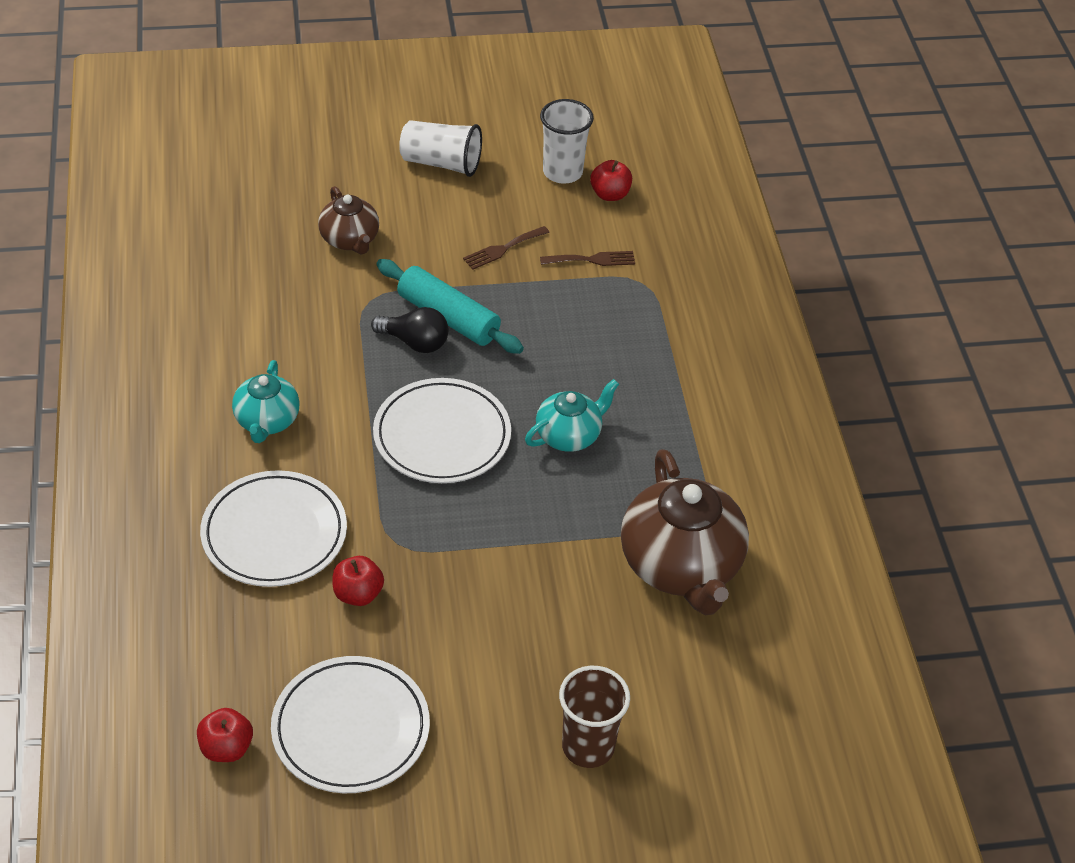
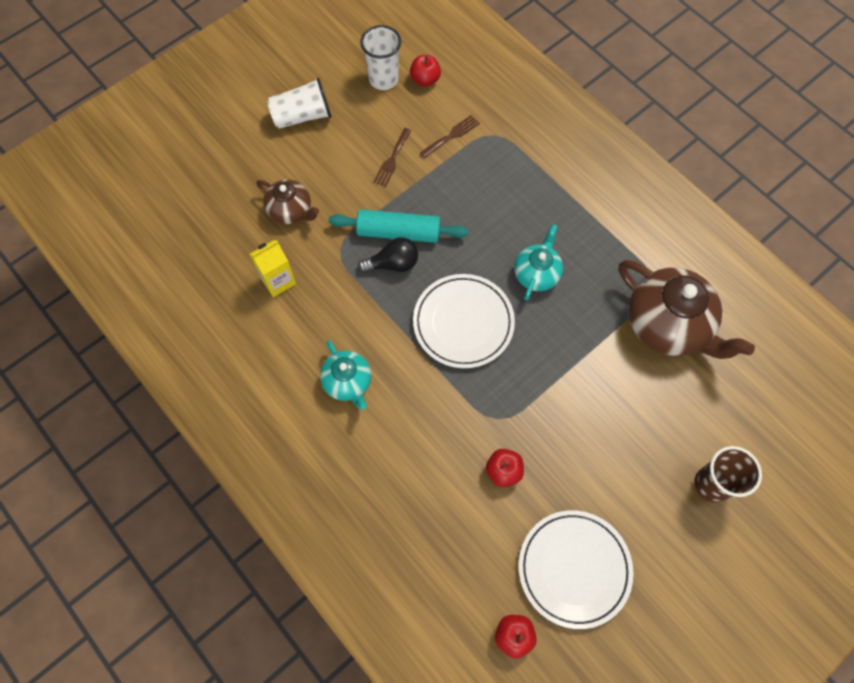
camera: 30 degrees left, 20 degrees up
(274, 533) = (419, 462): white plate -> none
(278, 294) = (278, 280): none -> yellow carton

